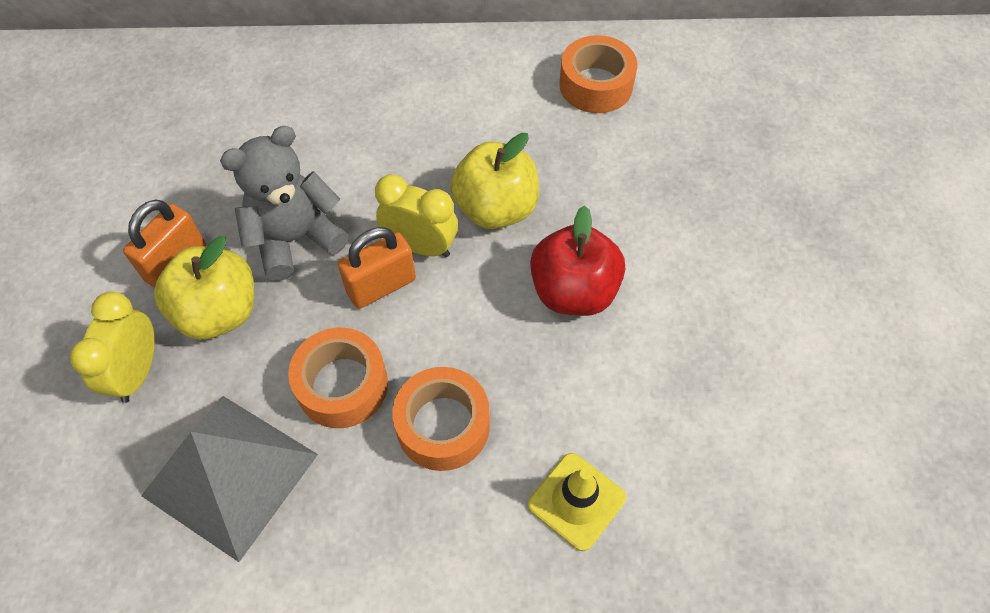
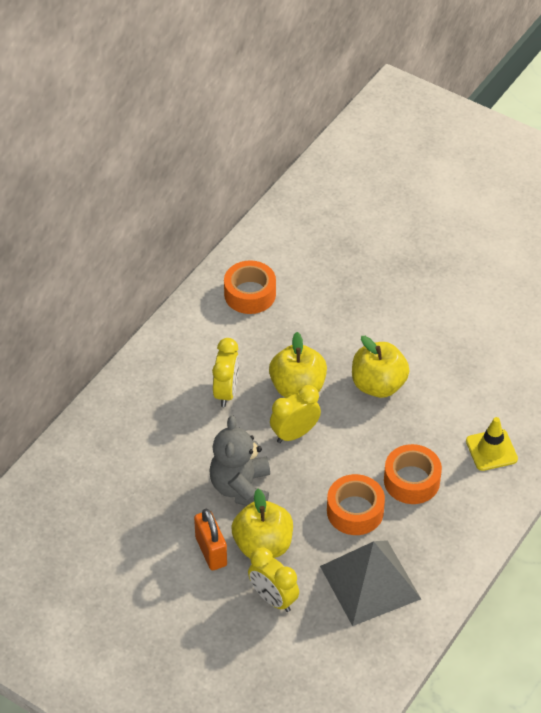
camera: 55 degrees left, 10 degrees down
(381, 286) = (307, 464): orange padlock -> none
(431, 144) = (226, 392): none -> yellow clock
(573, 291) = (378, 385): red apple -> yellow apple

